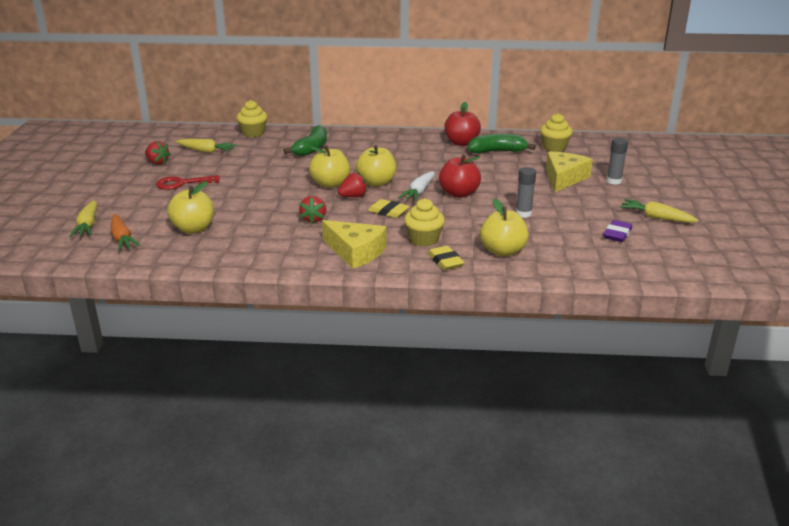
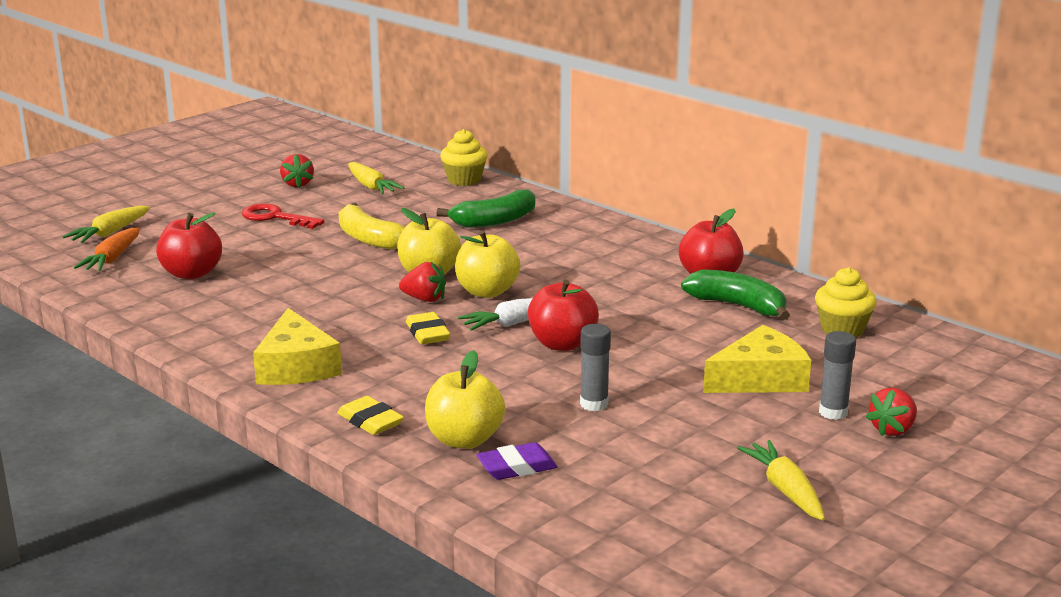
camera: 40 degrees right, 5 degrees down
(193, 229) = (191, 273): yellow apple -> red apple
(262, 177) = (369, 239): none -> yellow banana
(313, 219) = (327, 310): red strawberry -> red strawberry (892, 429)
(423, 239) = (399, 384): yellow cupcake -> none
(445, 261) = (370, 421): yellow eraser -> yellow eraser turned 60 degrees counterclockwise
(617, 234) = (670, 487): purple eraser -> purple eraser (517, 467)

